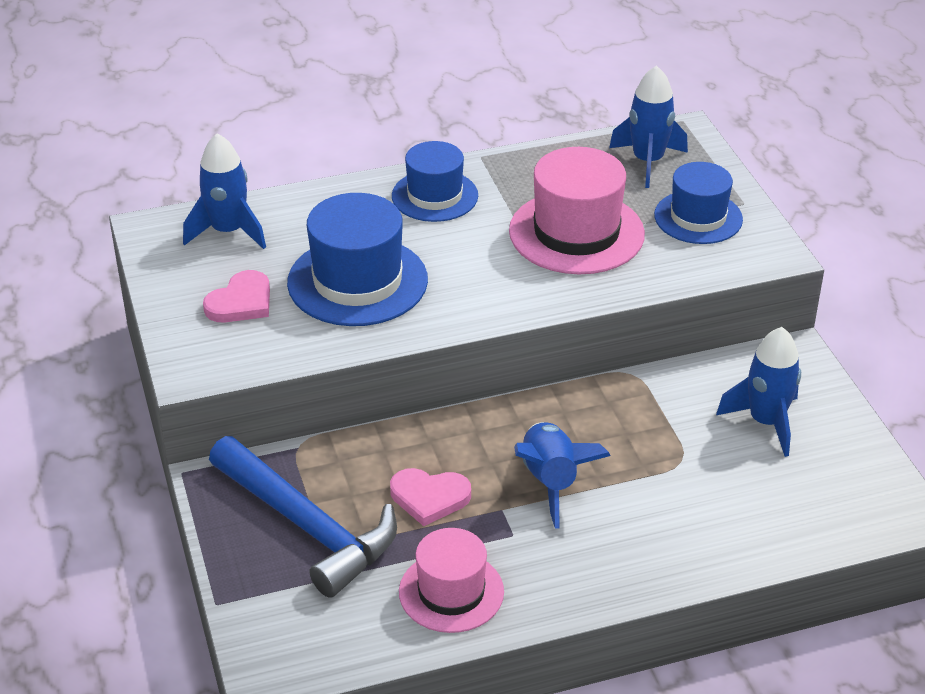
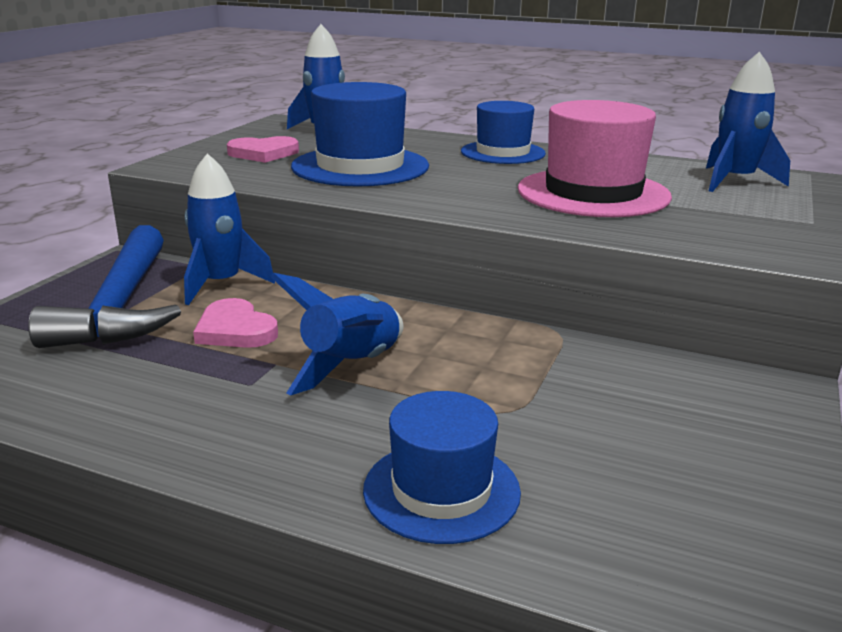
camera: 40 degrees right, 15 degrees down
(451, 592) = (123, 394): pink hat -> none
(698, 217) = (741, 216): blue hat -> blue hat (441, 490)
(766, 422) = (664, 425): blue rocket -> blue rocket (221, 284)

